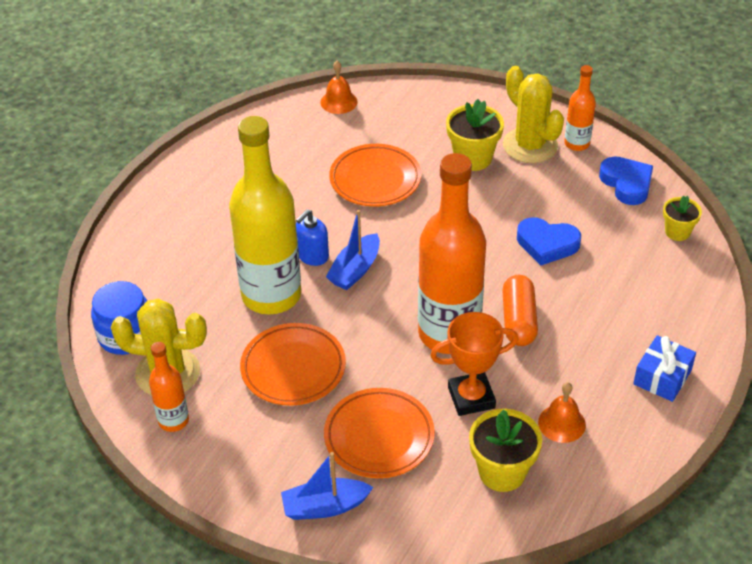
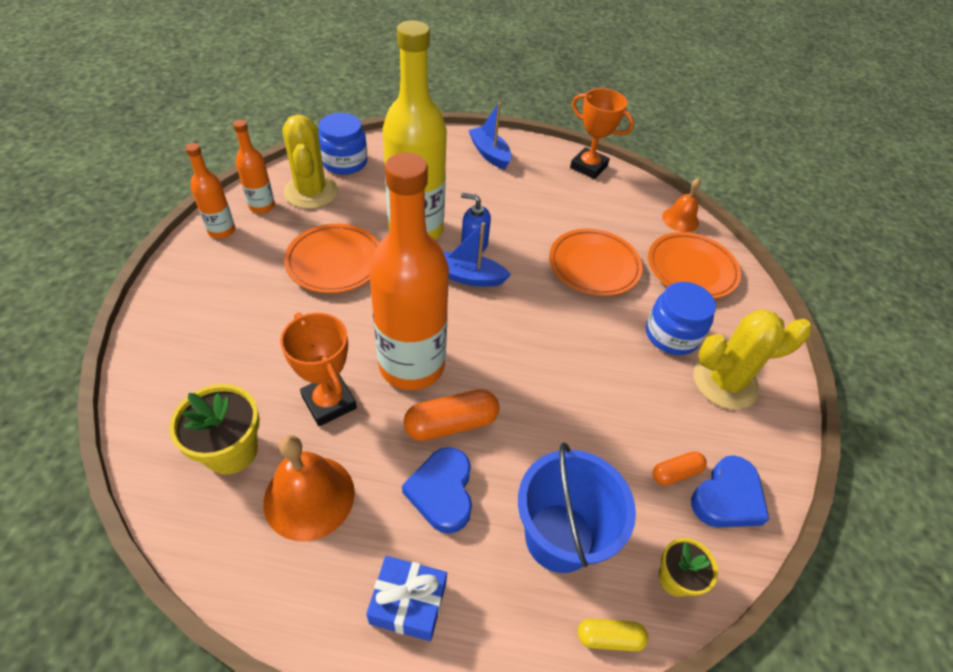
camera: 65 degrees right, 5 degrees up
(232, 138) = (588, 167): none -> orange trophy
(325, 506) = (177, 318): blue boat -> blue boat (489, 154)
(379, 437) = (264, 338): orange plate -> orange plate (691, 269)
(473, 158) = (671, 335): yellow flower pot -> blue jar
(530, 145) = (725, 382): yellow cactus -> yellow cactus turned 45 degrees clockwise
(547, 244) = (578, 429): blue heart -> blue heart (442, 492)
(562, 423) = (309, 497): orange bell -> orange bell, size x1.61
(577, 144) = (760, 429): orange bottle -> orange bottle (221, 230)
(600, 203) = (676, 473): none -> orange capsule
(633, 282) = (559, 537): none -> blue bucket
(708, 278) = (609, 637): none -> yellow capsule

